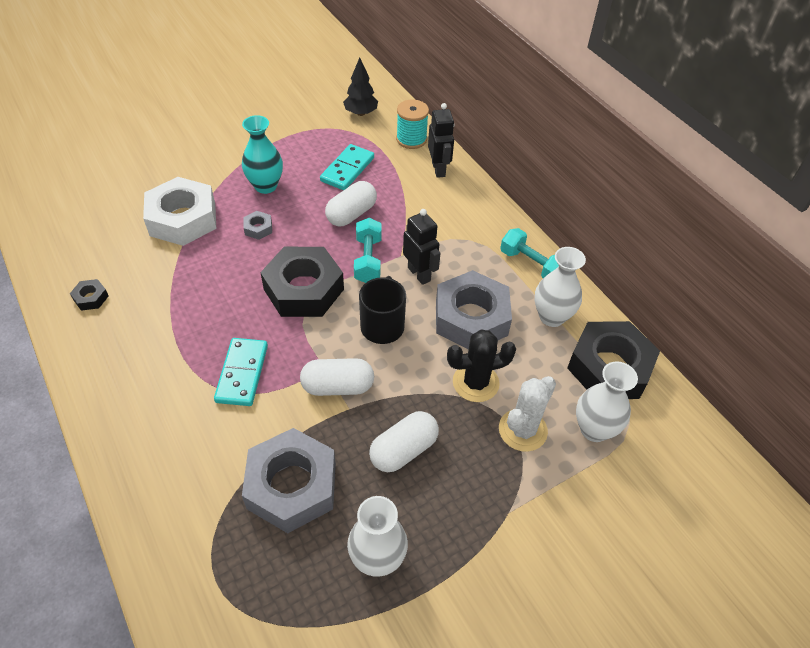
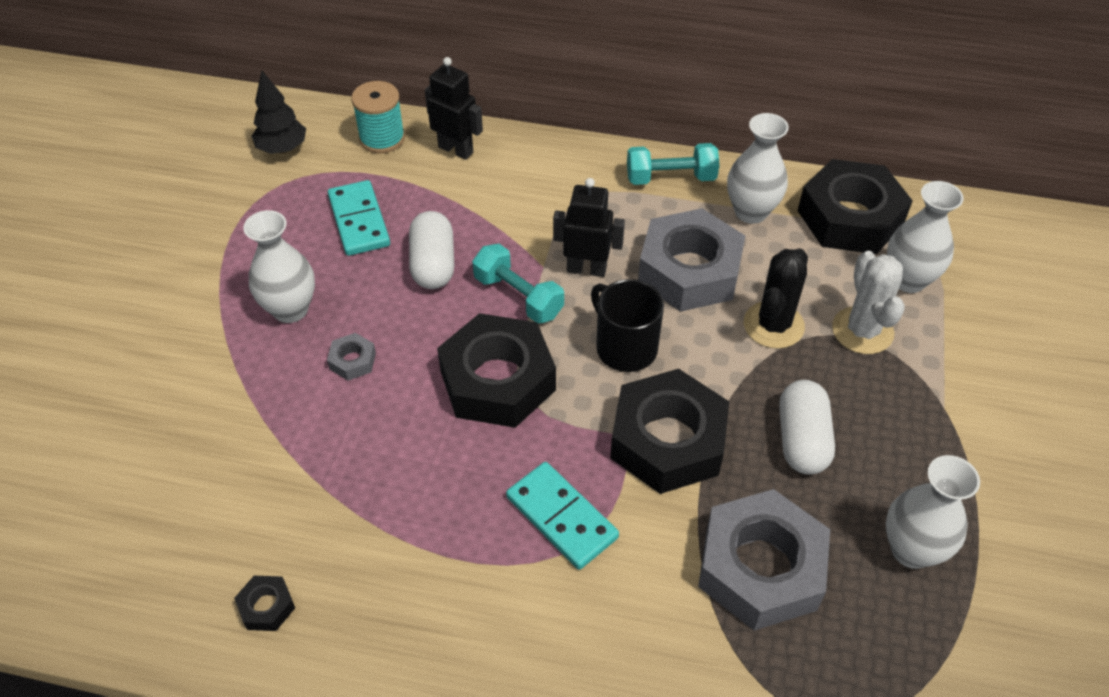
camera: 45 degrees left, 0 degrees up
(183, 219) = (244, 425): white nut -> none
(265, 186) = (290, 309): turquoise vase -> white vase
(338, 386) = (667, 441): white capsule -> black nut

